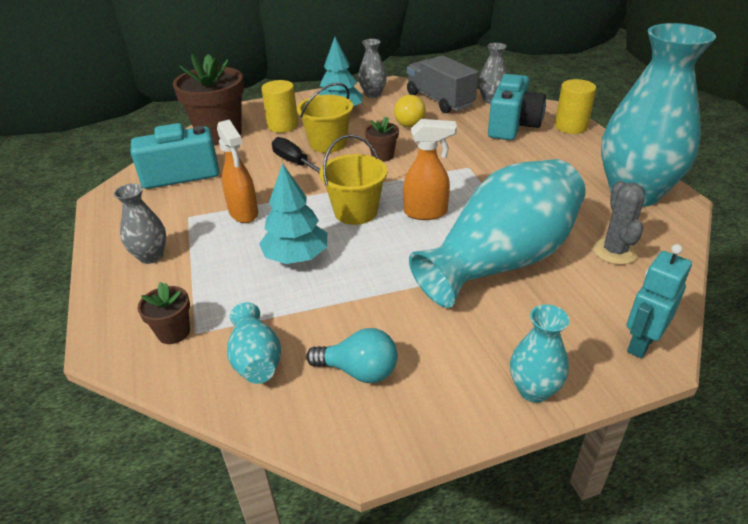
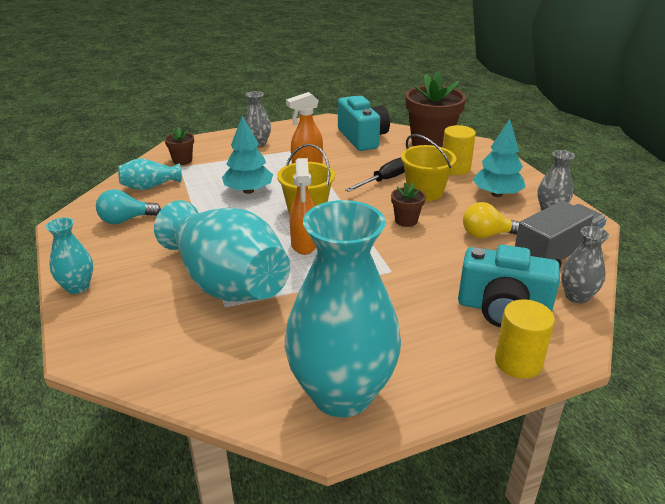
camera: 85 degrees right, 5 degrees down
(359, 371) = (125, 220): turquoise light bulb -> turquoise light bulb turned 60 degrees clockwise
(614, 251) = (227, 355): grey cactus -> none
(640, 343) = (98, 348): turquoise robot -> none

